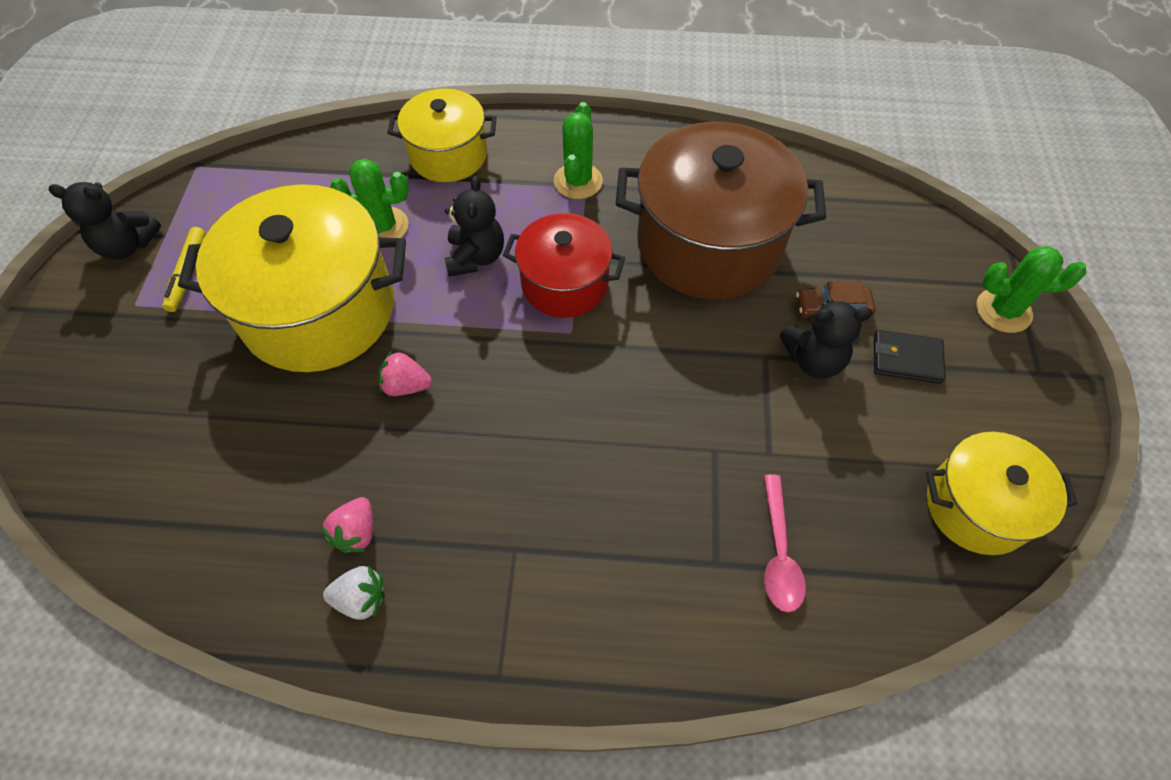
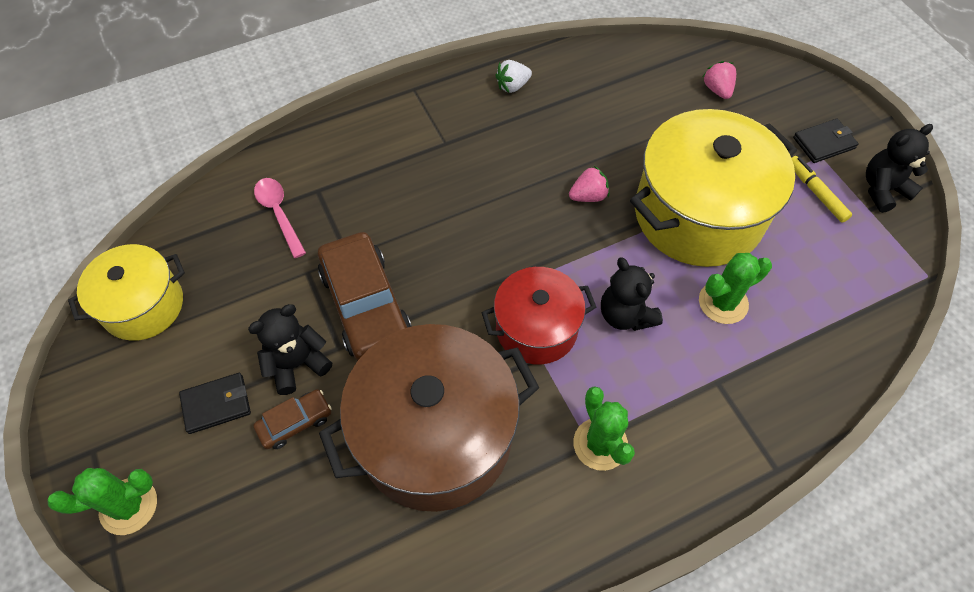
camera: 150 degrees right, 0 degrees up
(112, 316) = (824, 143): none -> black wallet
(356, 532) = (543, 110): pink strawberry -> pink strawberry (717, 90)
(448, 155) = (742, 407): yellow pot -> none
(719, 384) = (366, 305): none -> brown car

